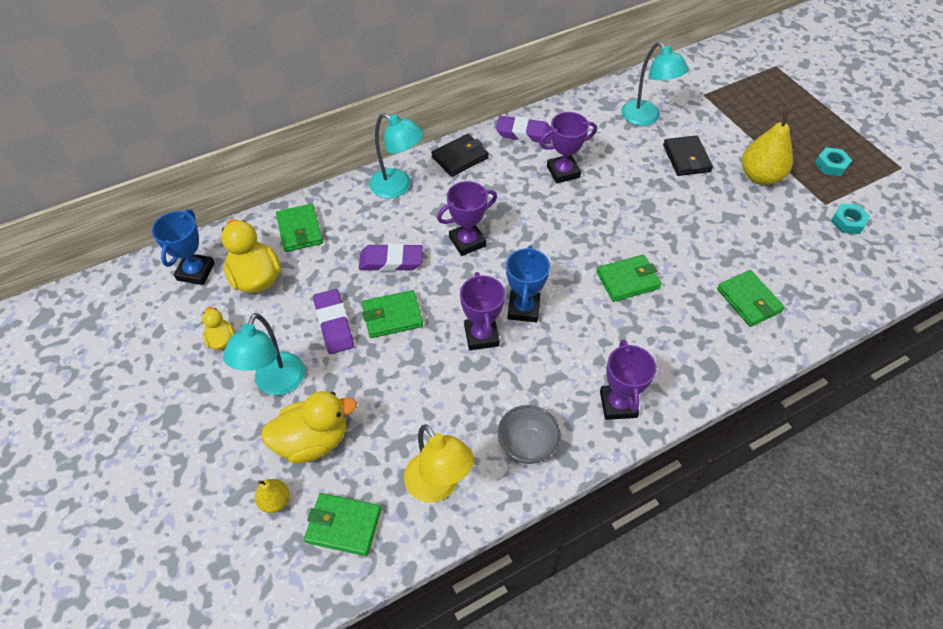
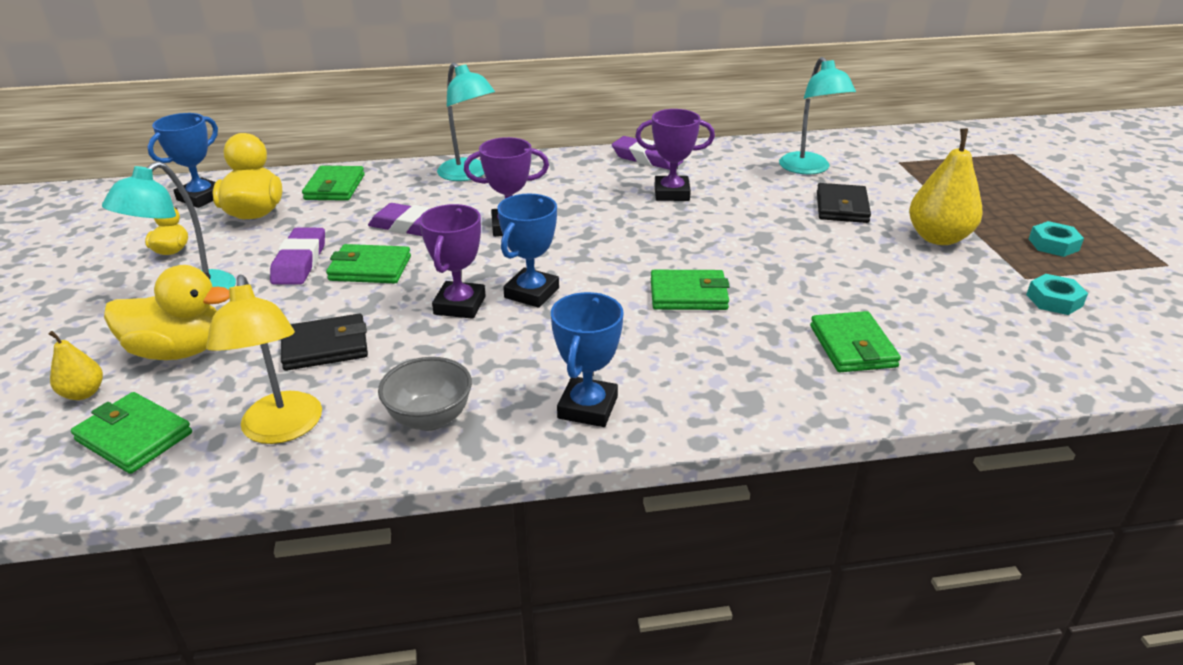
camera: 20 degrees right, 20 degrees down
(460, 157) = (557, 165): black wallet -> black wallet (325, 347)
(618, 404) = (588, 407): purple trophy -> blue trophy

